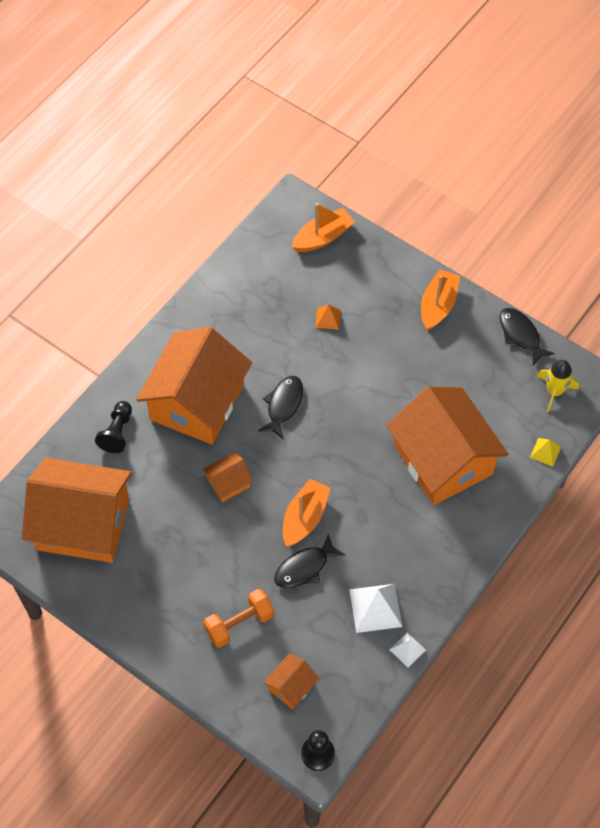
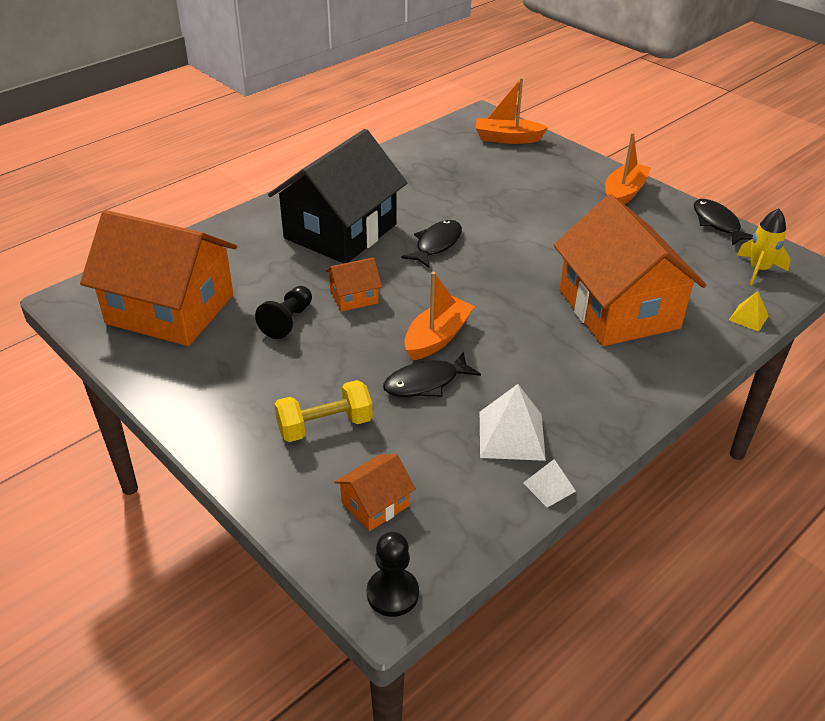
camera: 10 degrees right, 20 degrees down
(117, 432) = (243, 243): black pawn -> black pawn (287, 321)
(197, 402) = (340, 231): orange house -> black house
(239, 623) = (325, 426): orange dumbbell -> yellow dumbbell
(322, 237) = (507, 138): orange boat -> orange boat turned 150 degrees counterclockwise
(328, 318) = (501, 189): orange pyramid -> none

